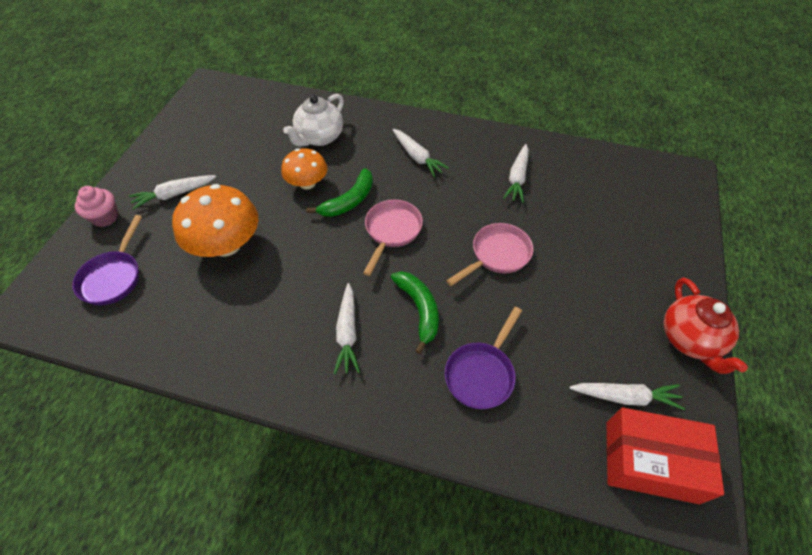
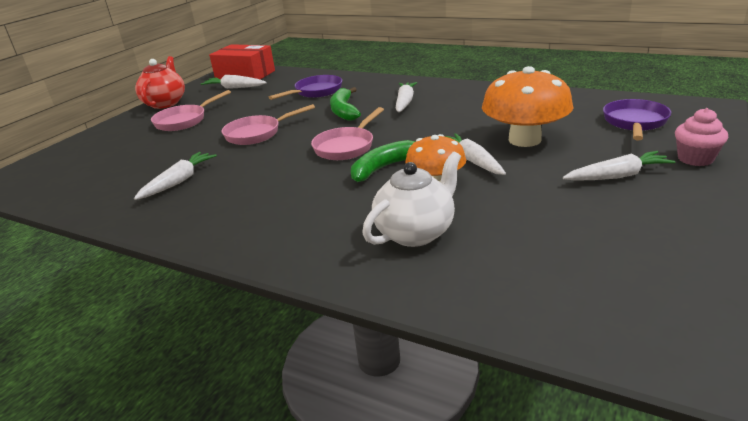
camera: 165 degrees left, 25 degrees down
(417, 157) = (281, 204): white carrot -> white carrot (472, 161)
(610, 285) = (184, 121): none -> pink pan

